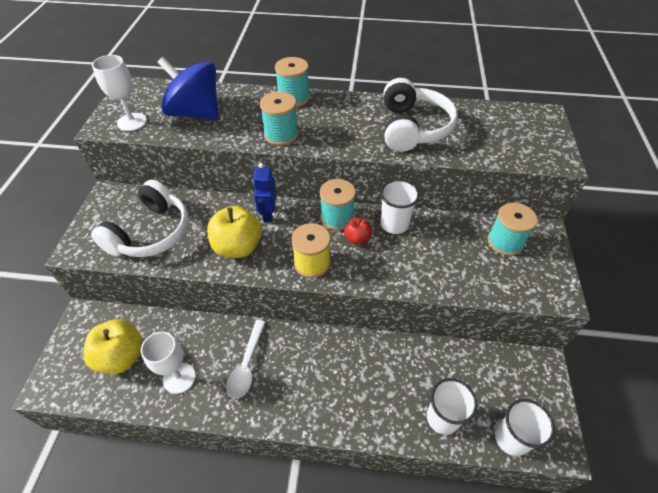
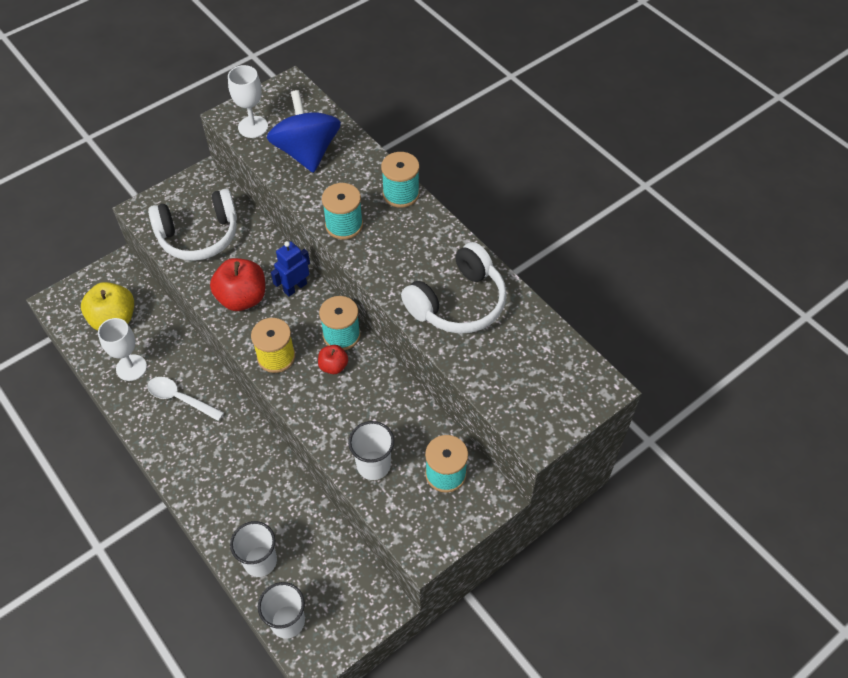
camera: 45 degrees right, 5 degrees up
(238, 247) = (242, 298): yellow apple -> red apple
(246, 365) = (180, 398): white spoon -> white spoon turned 60 degrees clockwise
(394, 224) = (378, 379): white cup -> white cup (373, 465)

